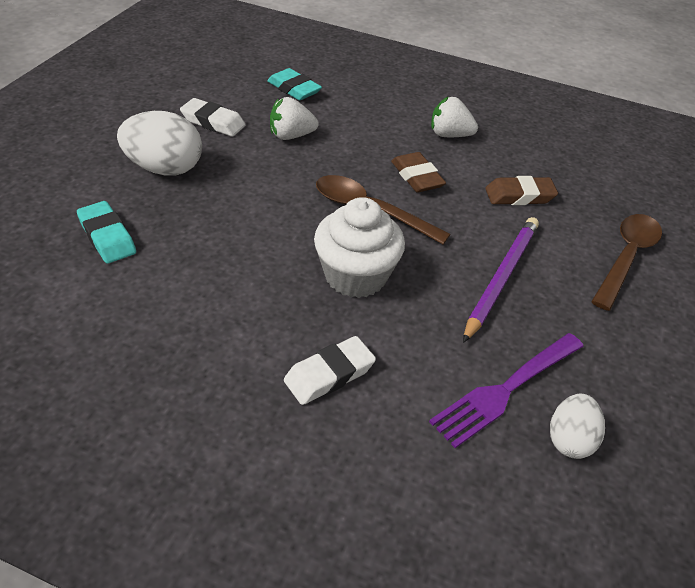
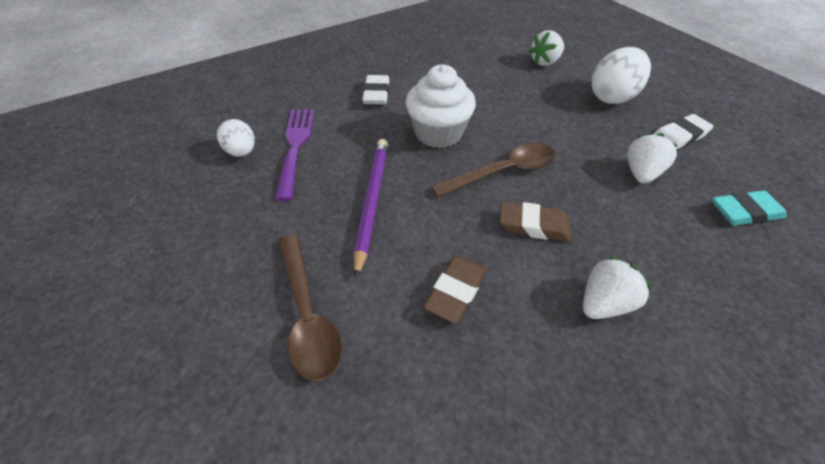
camera: 130 degrees right, 5 degrees up
(107, 237) = (545, 62): turquoise eraser -> white strawberry
(500, 278) = (371, 202): purple pencil -> purple pencil turned 150 degrees counterclockwise

